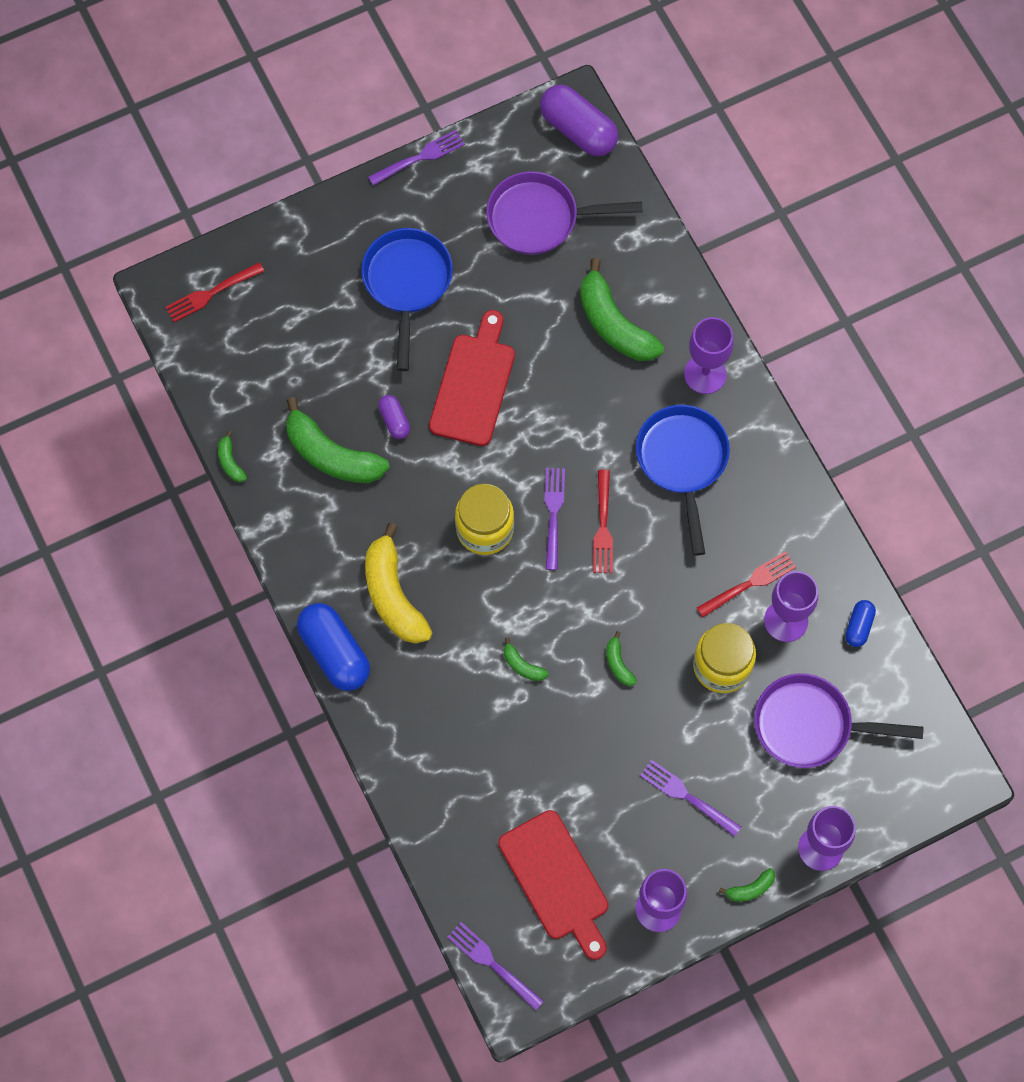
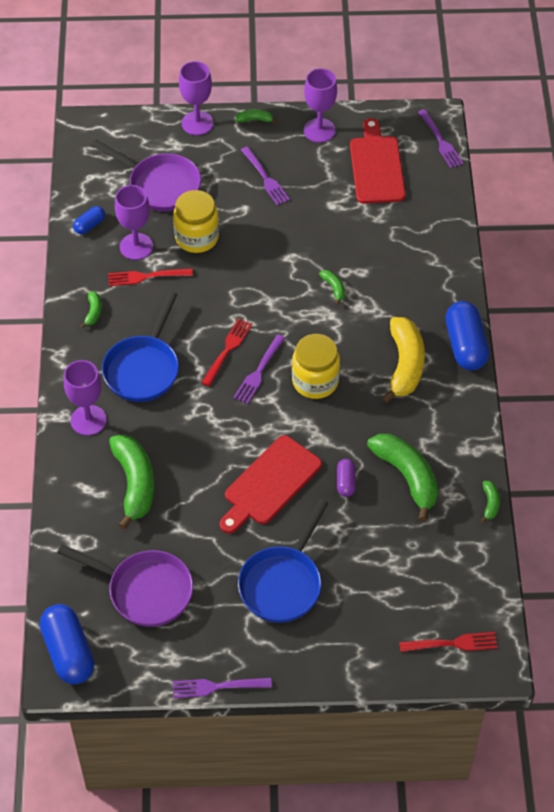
camera: 155 degrees left, 15 degrees down
(578, 130) = (68, 652): purple capsule -> blue capsule
(618, 663) = (266, 265): green banana -> green banana (93, 312)

